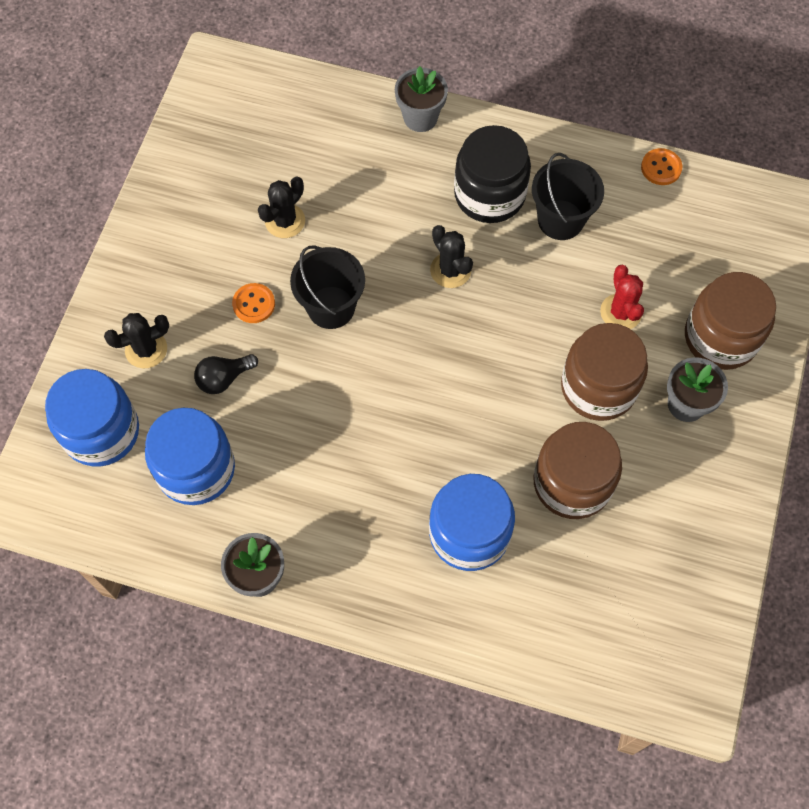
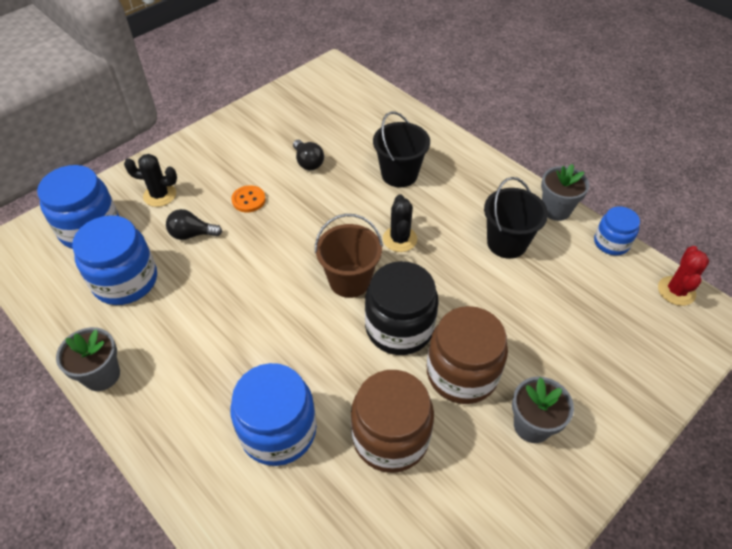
camera: 30 degrees right, 15 degrees down
(285, 221) = (308, 162): black cactus -> black light bulb
(331, 307) = (297, 224): black bucket -> black bucket (399, 174)
(420, 117) = (444, 142): grey flower pot -> grey flower pot (556, 210)
(431, 345) = (350, 280): none -> brown bucket
(489, 194) = (462, 205): black jar -> black jar (399, 327)
(621, 312) = (516, 327): red cactus -> red cactus (676, 291)
(661, 168) = (611, 243): orange button -> blue jar
(720, 337) = (595, 387): brown jar -> none

